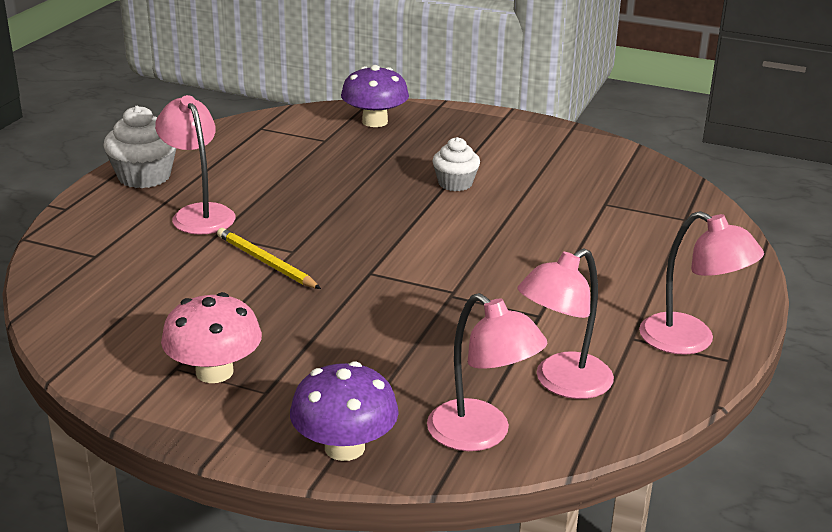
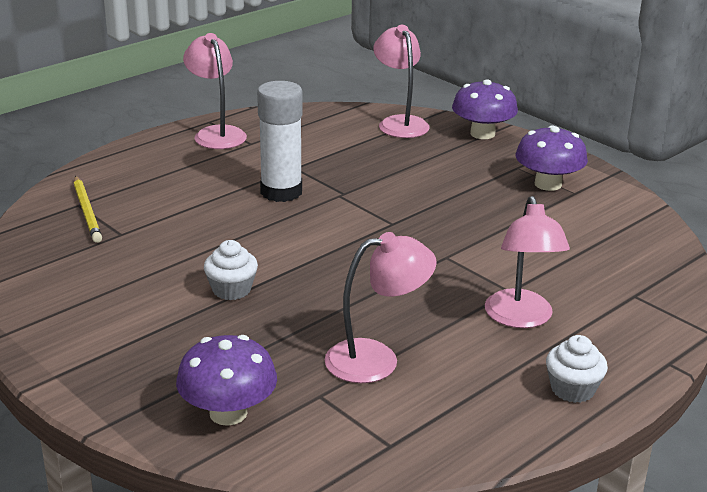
camera: 155 degrees left, 0 degrees up
(144, 177) = (572, 389): white cupcake -> white cupcake, size x0.66
(214, 372) = (548, 184): pink mushroom -> purple mushroom
(266, 262) = (476, 251): yellow pencil -> yellow pencil (87, 211)
(517, 279) = (281, 192): none -> white glue stick
(562, 383) = (326, 132): pink lamp -> pink lamp (377, 359)

